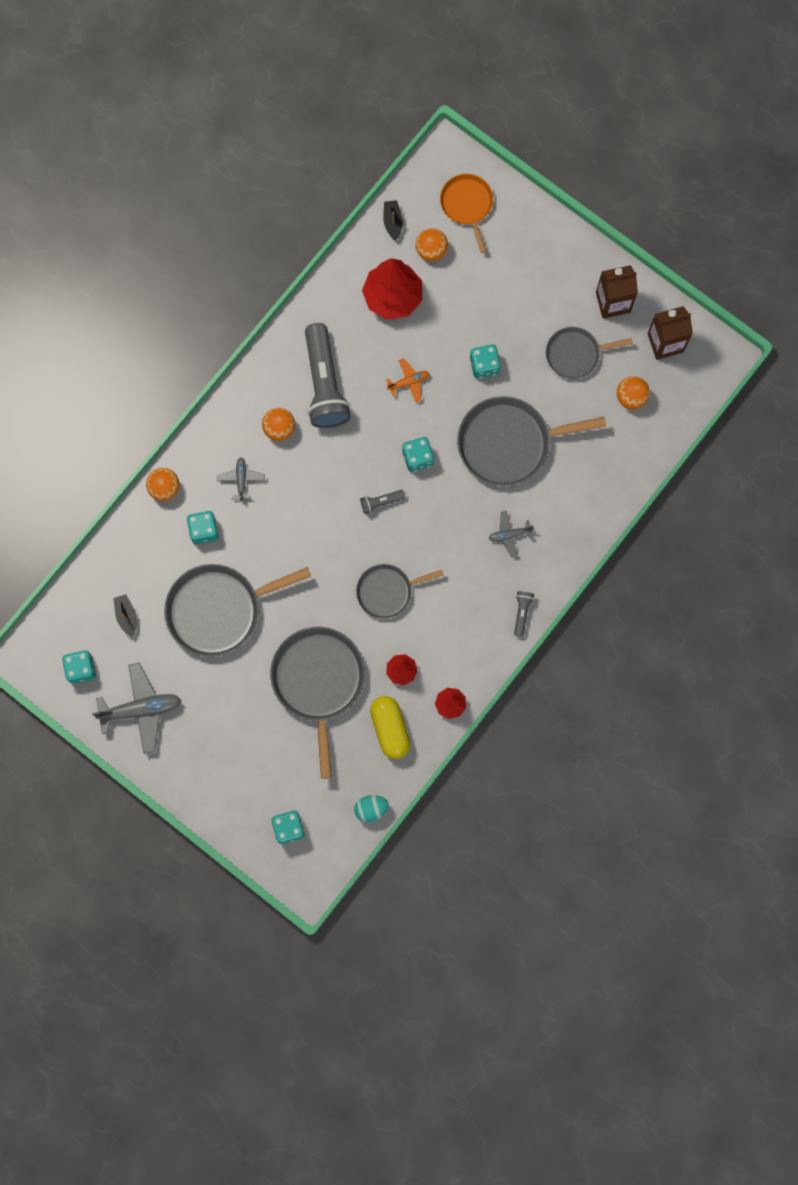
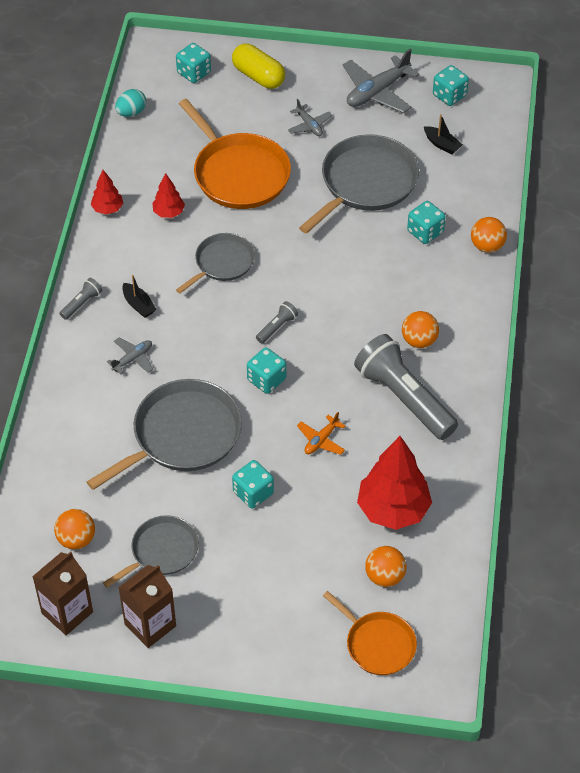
camera: 150 degrees right, 25 degrees down
(241, 480) = (422, 284): grey plane -> grey plane (309, 125)
(318, 682) = (239, 173): grey pan -> orange pan
(390, 729) = (151, 169): yellow capsule -> yellow capsule (258, 76)
(392, 222) = (446, 584): black boat -> black boat (138, 305)
(522, 613) = (82, 303): grey flashlight -> grey flashlight turned 120 degrees counterclockwise

